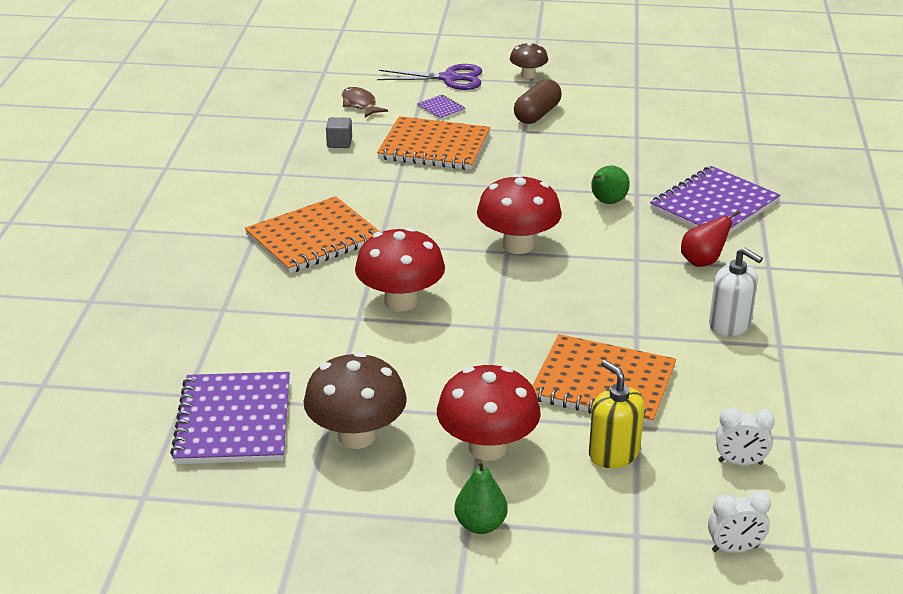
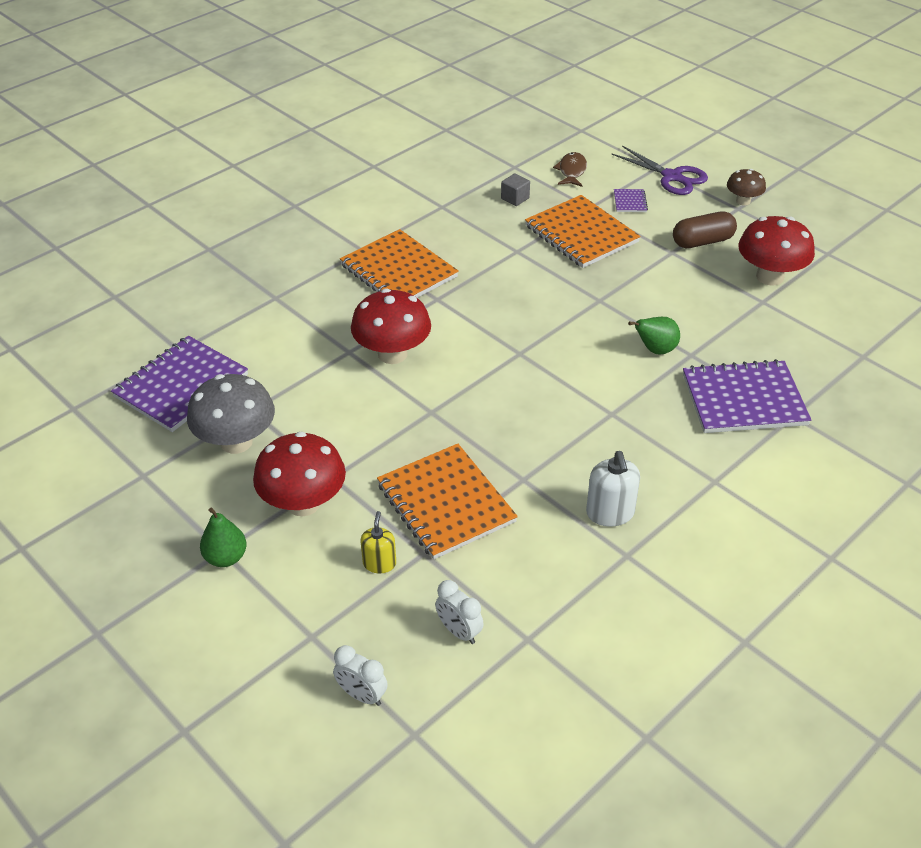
camera: 40 degrees right, 10 degrees up
(313, 238) = (398, 271): orange notebook -> orange notebook turned 45 degrees clockwise
(357, 436) = (236, 442): brown mushroom -> grey mushroom
(518, 245) = (535, 352): red mushroom -> red mushroom (770, 277)
(613, 453) = (379, 563): yellow soap dispenser -> yellow soap dispenser, size x0.66
(703, 262) = (663, 445): red pear -> none

